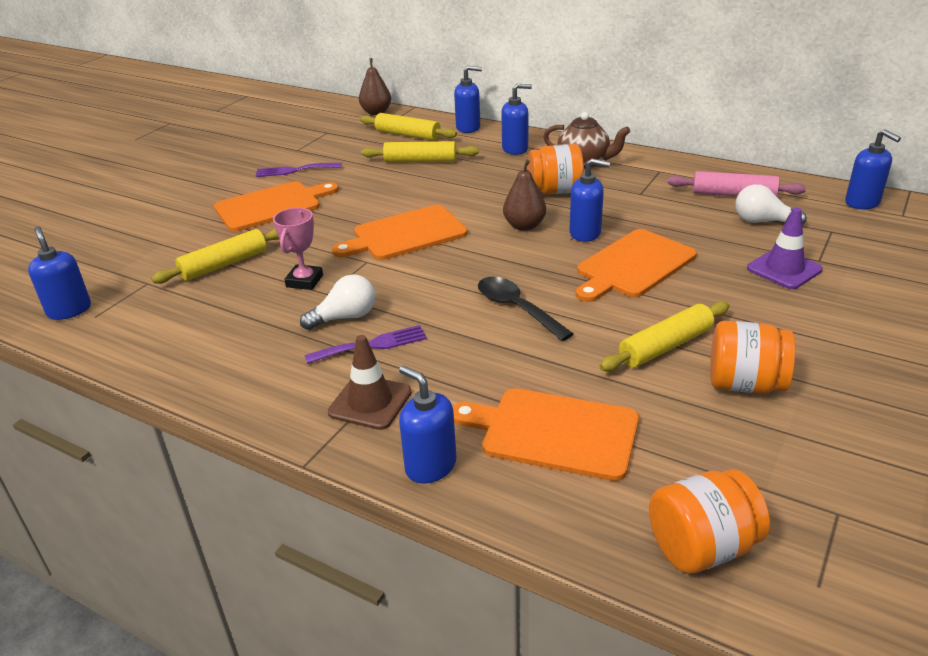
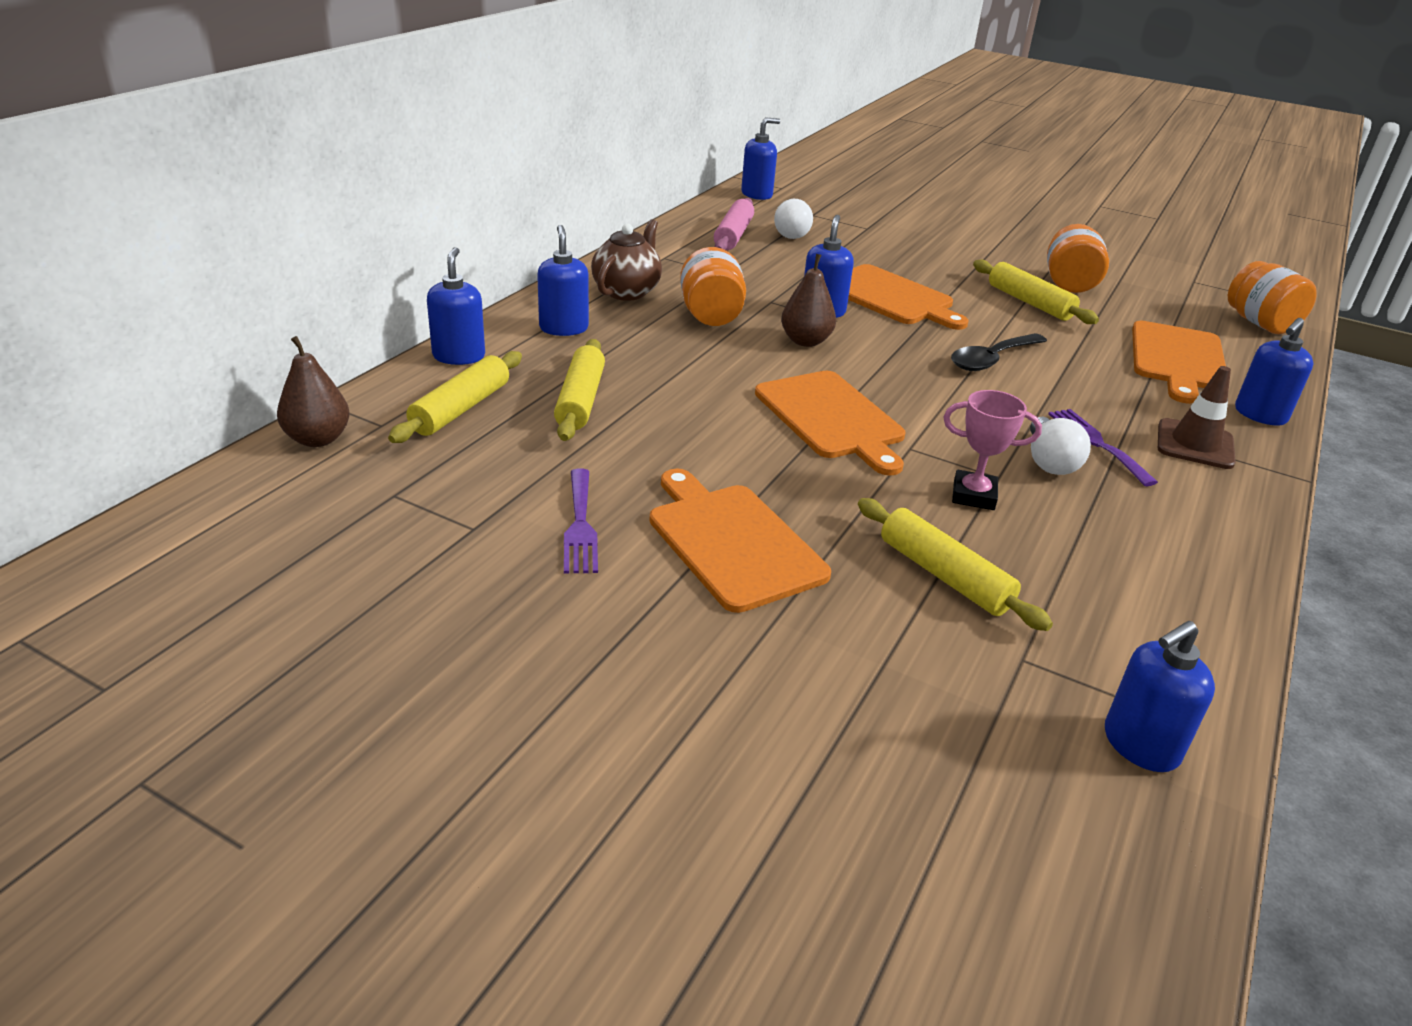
camera: 95 degrees left, 0 degrees up
(345, 317) = (1049, 462): white light bulb -> white light bulb turned 150 degrees counterclockwise
(784, 269) = (886, 242): purple traffic cone -> none

